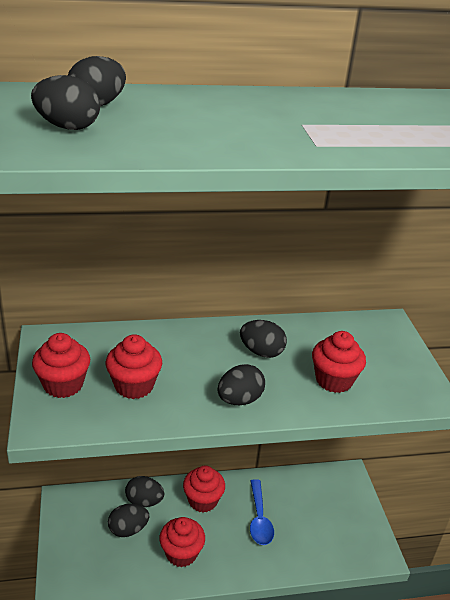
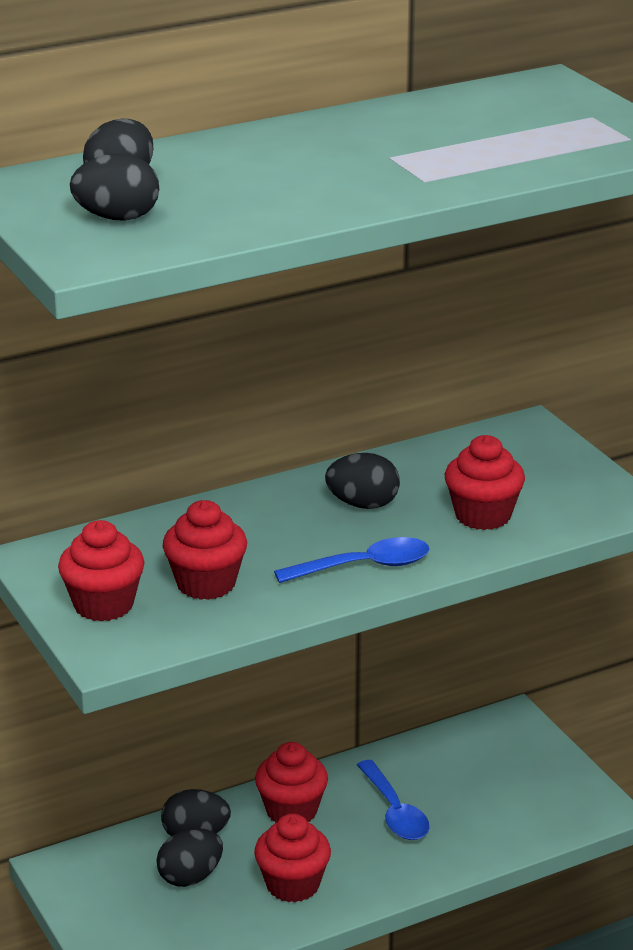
camera: 15 degrees left, 5 degrees down
(239, 400) = (364, 566): black egg -> blue spoon

